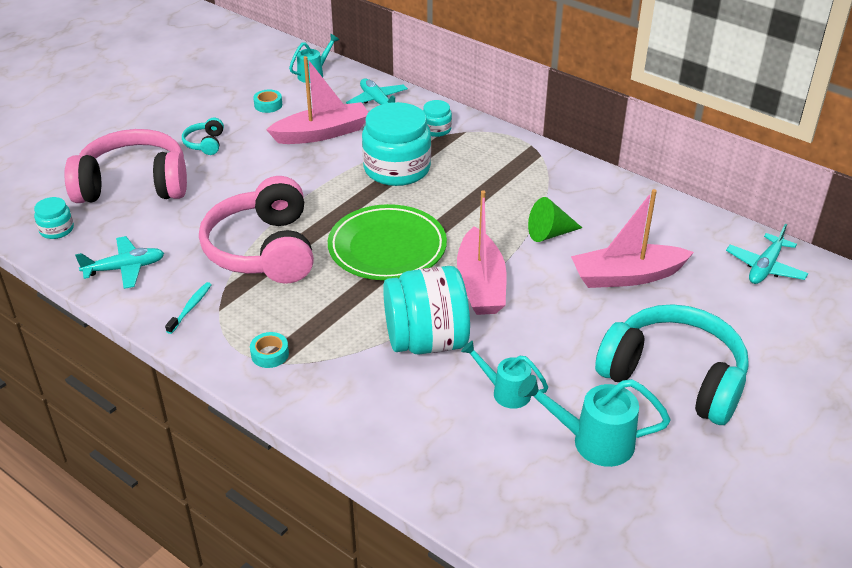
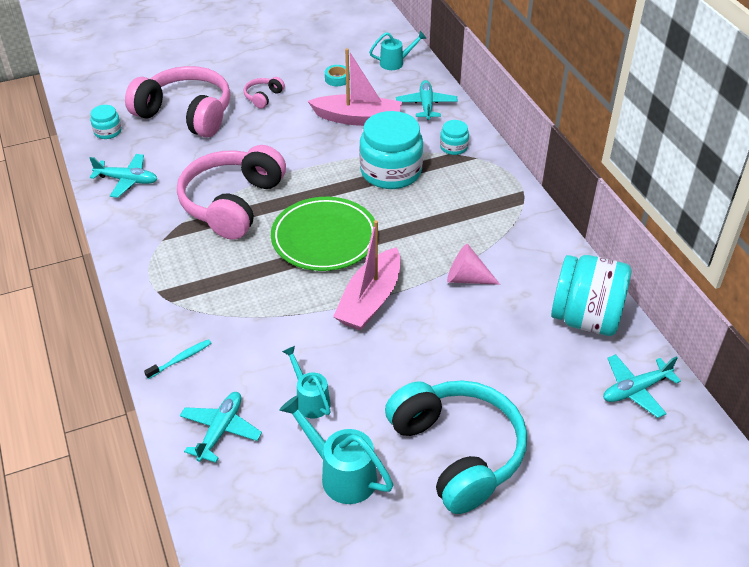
camera: 30 degrees right, 5 degrees up
(190, 307) = (145, 230): turquoise toothbrush -> turquoise toothbrush (180, 359)
(205, 143) = (263, 97): turquoise headphones -> pink headphones
(270, 354) = (167, 290): turquoise tape -> none
(426, 341) = (287, 330): turquoise jar -> turquoise jar (585, 318)
(445, 456) = (220, 430): none -> turquoise plane
(549, 234) = (466, 278): green cone -> pink cone
(627, 276) = (499, 344): pink boat -> none

